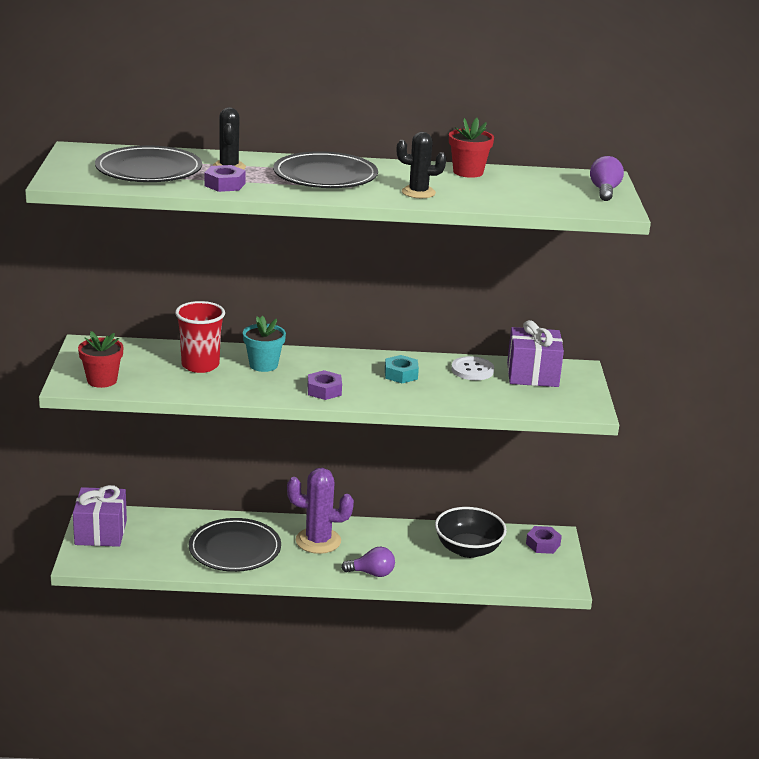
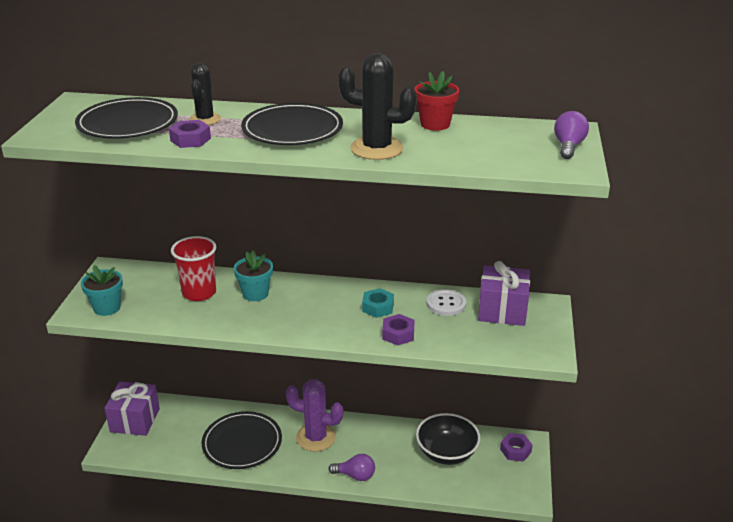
camera: 10 degrees right, 5 degrees up
(102, 380) = (107, 308): red flower pot -> turquoise flower pot
(324, 390) = (301, 324): purple nut -> purple nut (398, 334)
(418, 192) = (376, 149): black cactus -> black cactus, size x1.57

